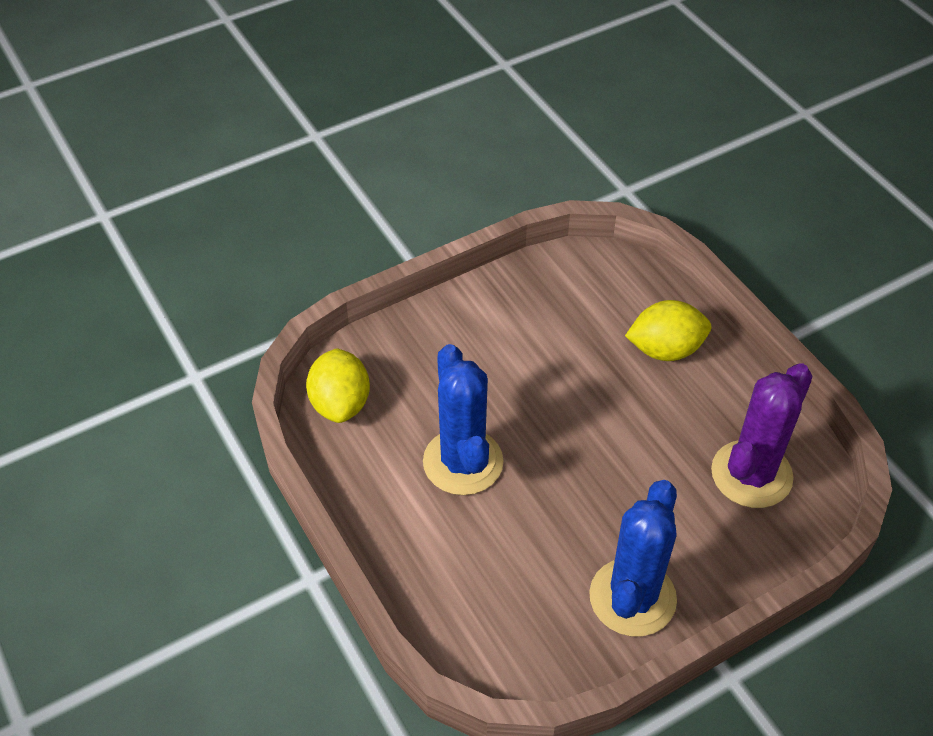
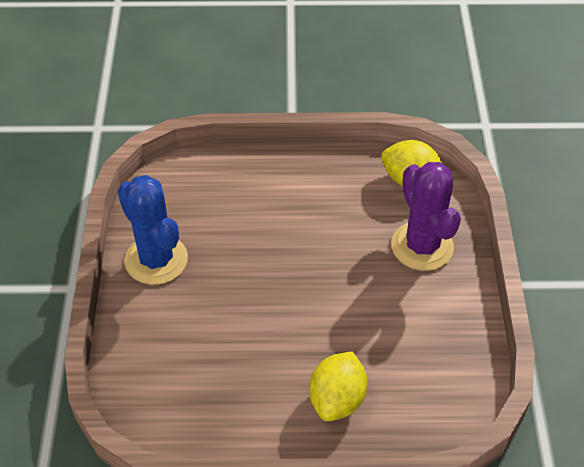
camera: 120 degrees right, 0 degrees up
(463, 462) = (318, 222): blue cactus -> none
(751, 474) = (188, 384): purple cactus -> purple cactus (422, 246)

